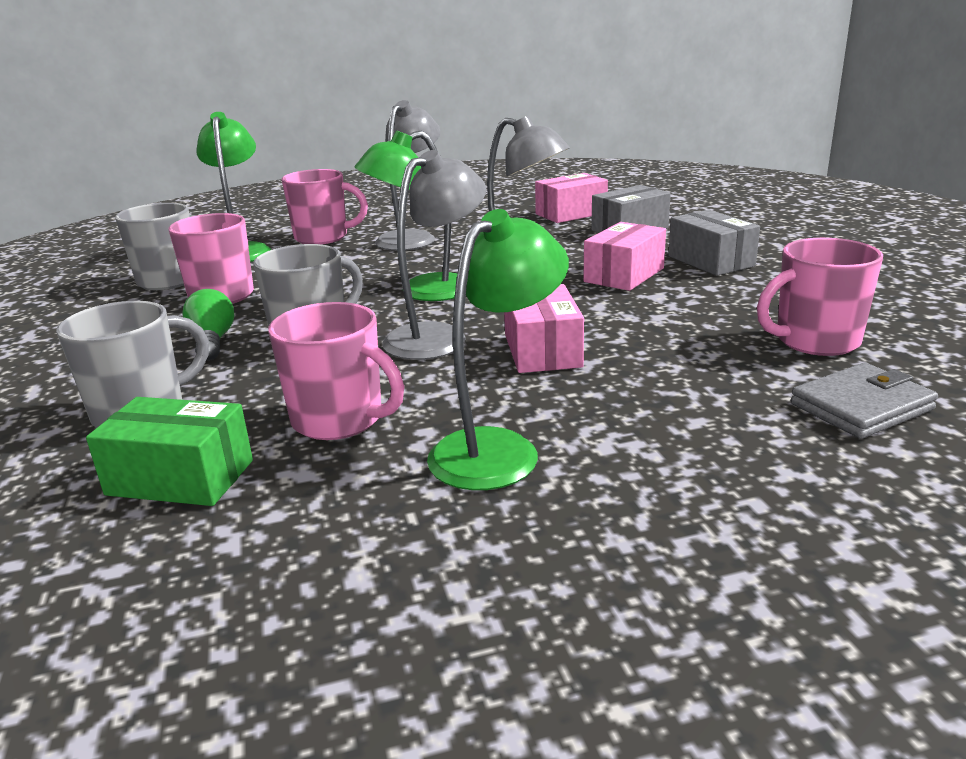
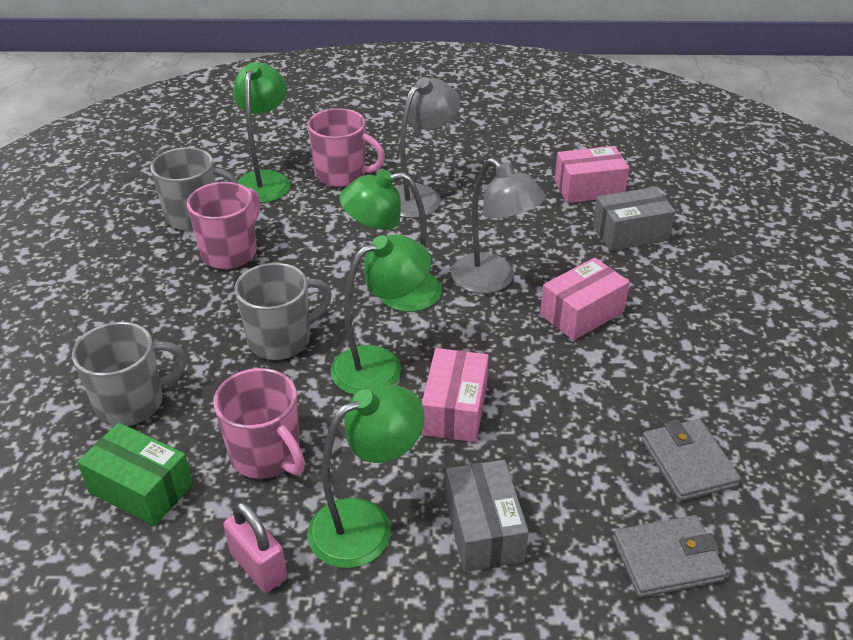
camera: 15 degrees right, 15 degrees up
(212, 342) = (204, 322): green light bulb -> none
(379, 511) = (258, 566): none -> pink padlock
(438, 336) = (380, 365): grey lamp -> green lamp
(711, 261) = (675, 311): grey box -> grey box (484, 529)
(815, 341) = (688, 463): pink mug -> grey wallet

